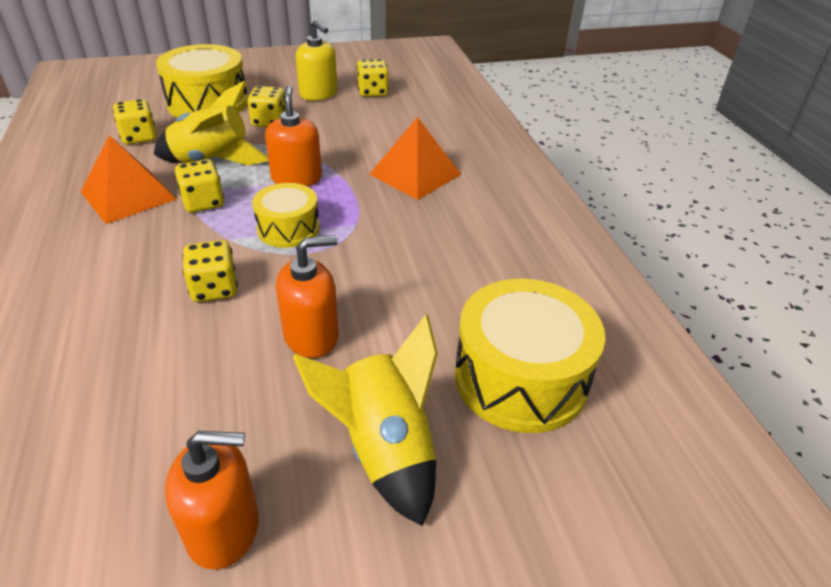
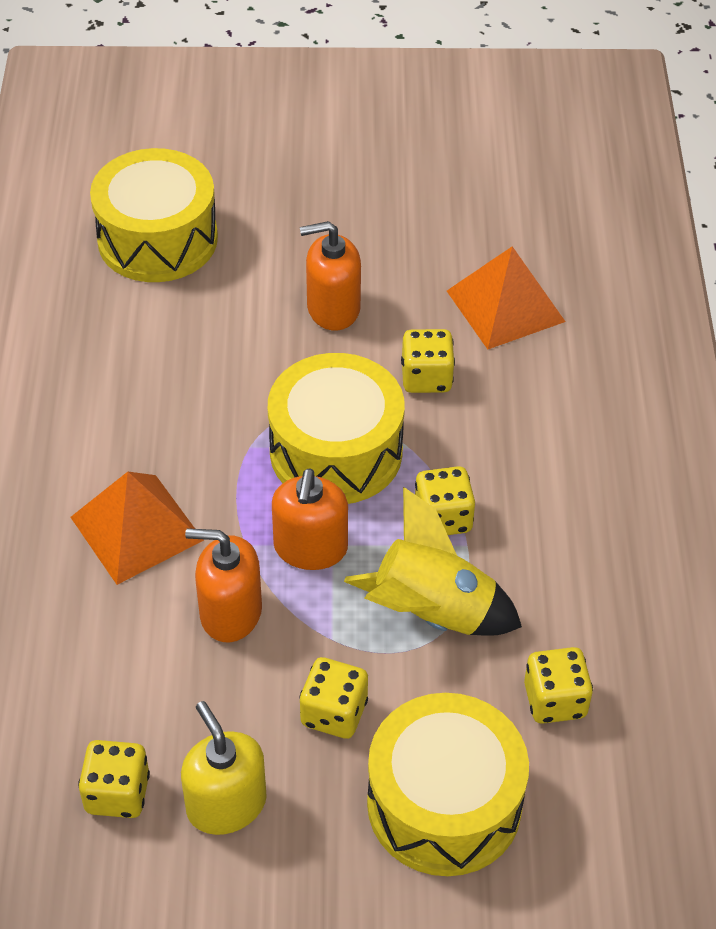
camera: 165 degrees left, 10 degrees up
(128, 195) = (546, 551): orange pyramid -> orange pyramid (505, 306)
(224, 528) = (417, 182): orange soap dispenser -> orange soap dispenser (230, 612)
(288, 228) = (336, 451): yellow drum -> yellow drum, size x1.69
(384, 448) = (294, 208): yellow rocket -> none

